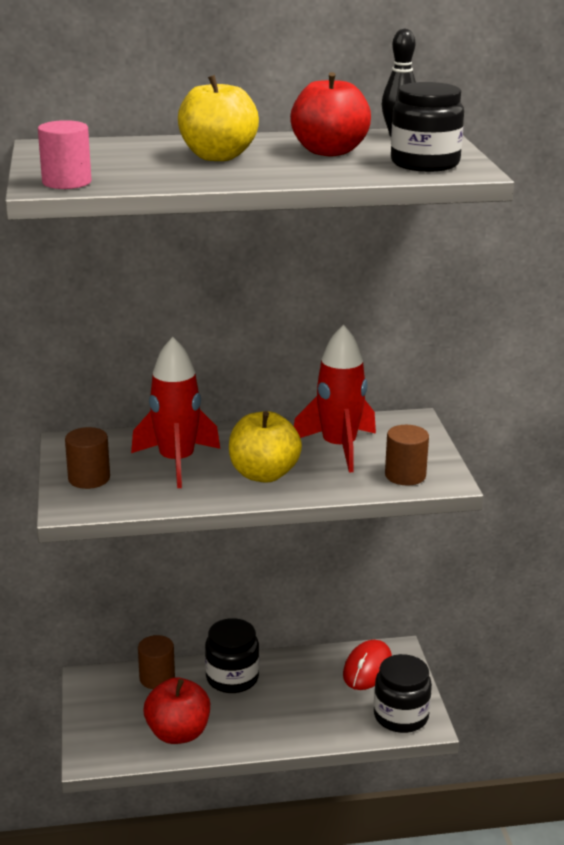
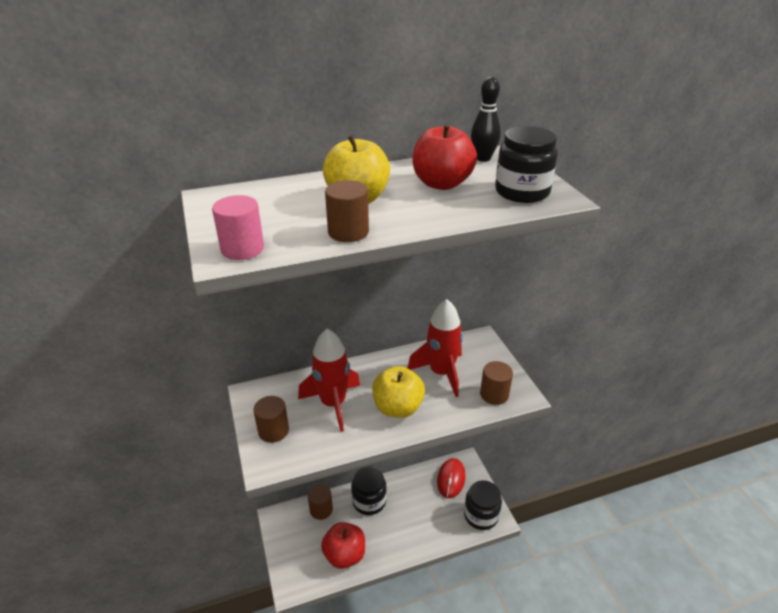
camera: 10 degrees left, 10 degrees up
(191, 179) = (348, 232): none -> brown cylinder

